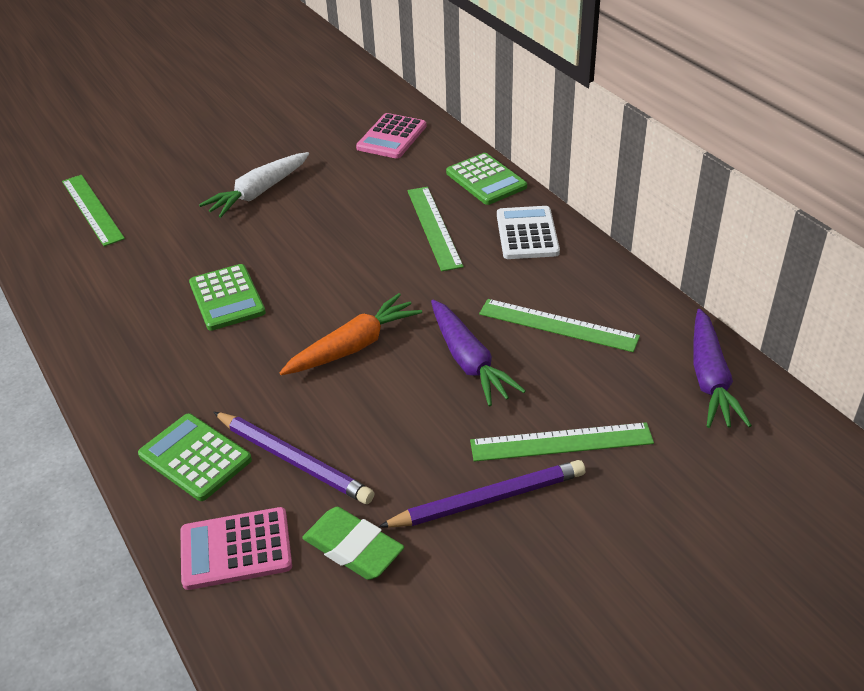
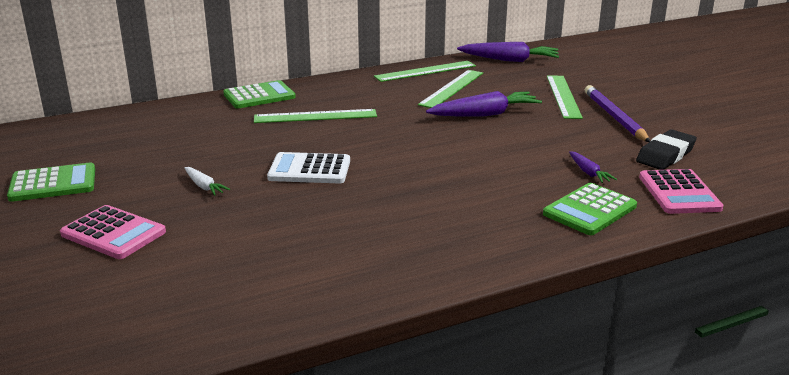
camera: 85 degrees left, 15 degrees down
(92, 209) = (159, 289): green ruler -> green ruler (425, 71)
(227, 298) = (379, 200): green calculator -> green calculator (53, 184)
(258, 193) = (204, 186): white carrot -> white carrot, size x0.51
(293, 461) = (588, 172): purple pencil -> purple carrot
(353, 346) = (461, 149): orange carrot -> none
(353, 548) = (665, 155): green eraser -> black eraser
(392, 137) = (155, 125): pink calculator -> pink calculator (113, 233)
(527, 234) = (342, 89): white calculator -> white calculator (309, 170)

